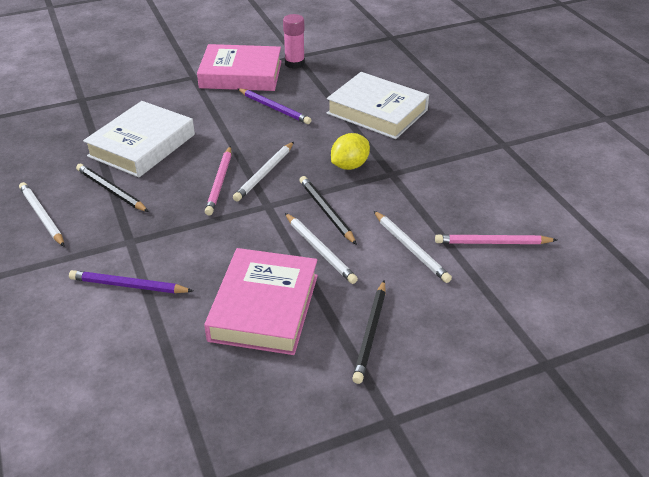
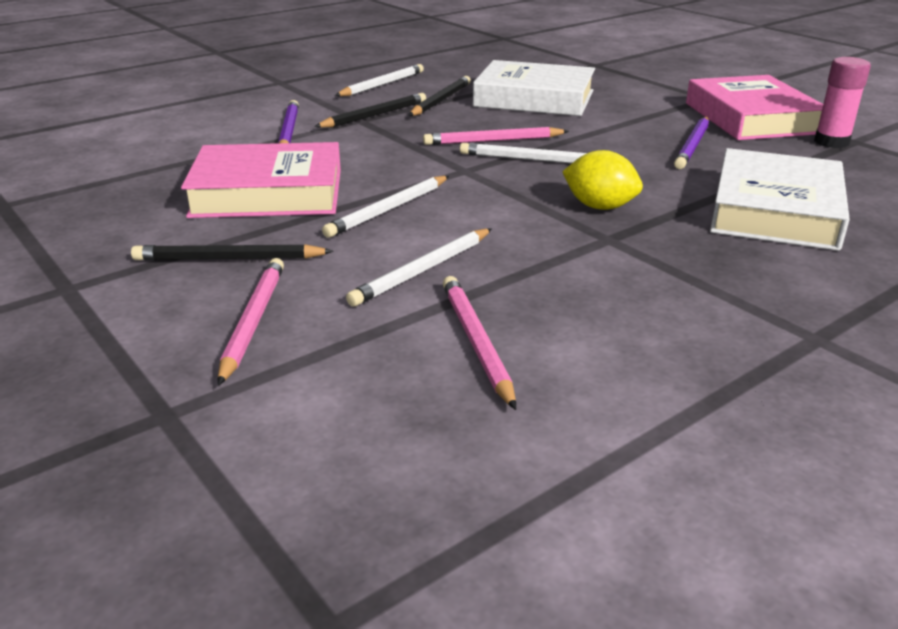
camera: 75 degrees right, 10 degrees down
(326, 211) = (475, 204): black pencil -> black pencil (374, 115)
(456, 325) = (253, 321): none -> pink pencil

